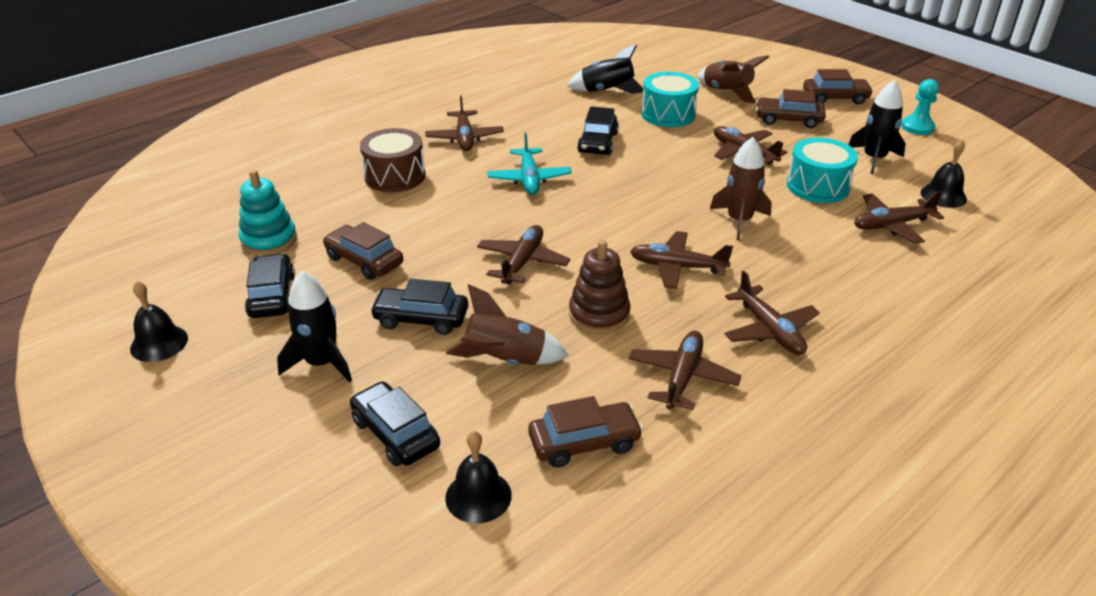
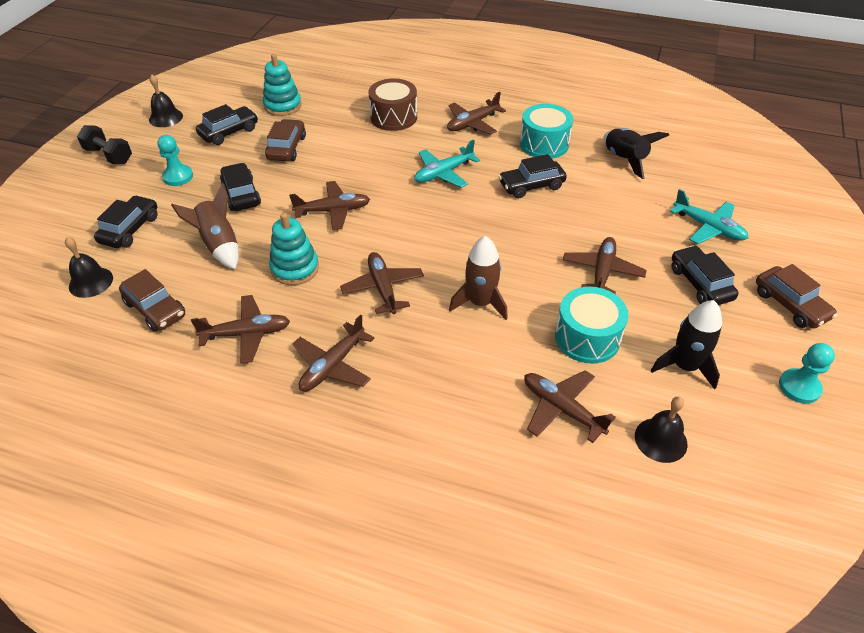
camera: 60 degrees right, 10 degrees up
(185, 421) = (109, 156): none -> black dumbbell
(321, 363) = (178, 177): black rocket -> turquoise pawn
(599, 314) = (295, 268): brown stacking toy -> turquoise stacking toy
(668, 114) = (623, 206): turquoise drum -> turquoise drum (544, 144)
(727, 93) = (708, 227): brown rocket -> turquoise plane
(788, 120) = (700, 283): brown car -> black car

